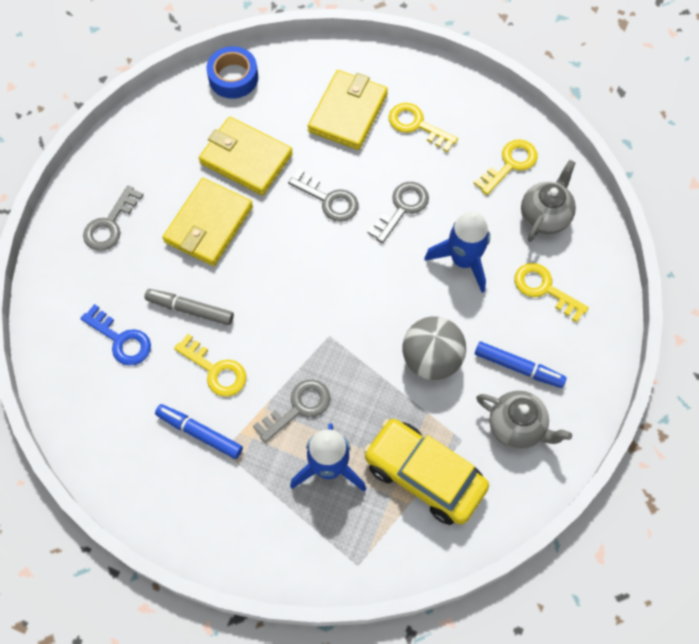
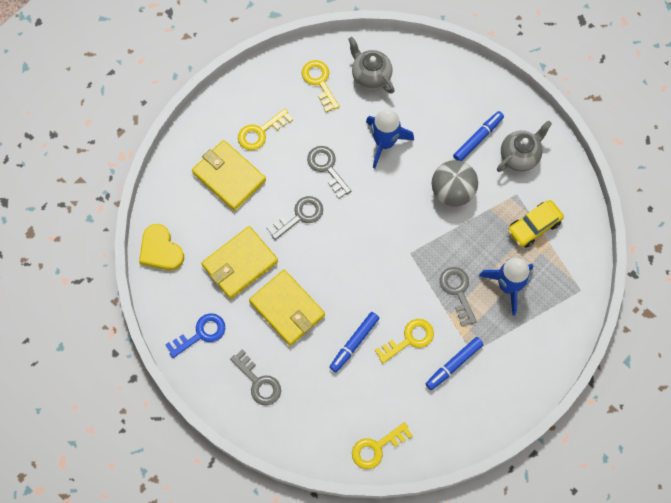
camera: 70 degrees left, 5 degrees up
(121, 340) = (361, 400): blue key -> blue key (201, 334)
(190, 309) = (354, 343): grey marker -> blue marker
(233, 77) = (160, 250): blue tape -> yellow heart
(424, 476) = (534, 226): yellow car -> yellow car, size x0.65
(544, 289) = (426, 99): yellow key -> yellow key (376, 448)

